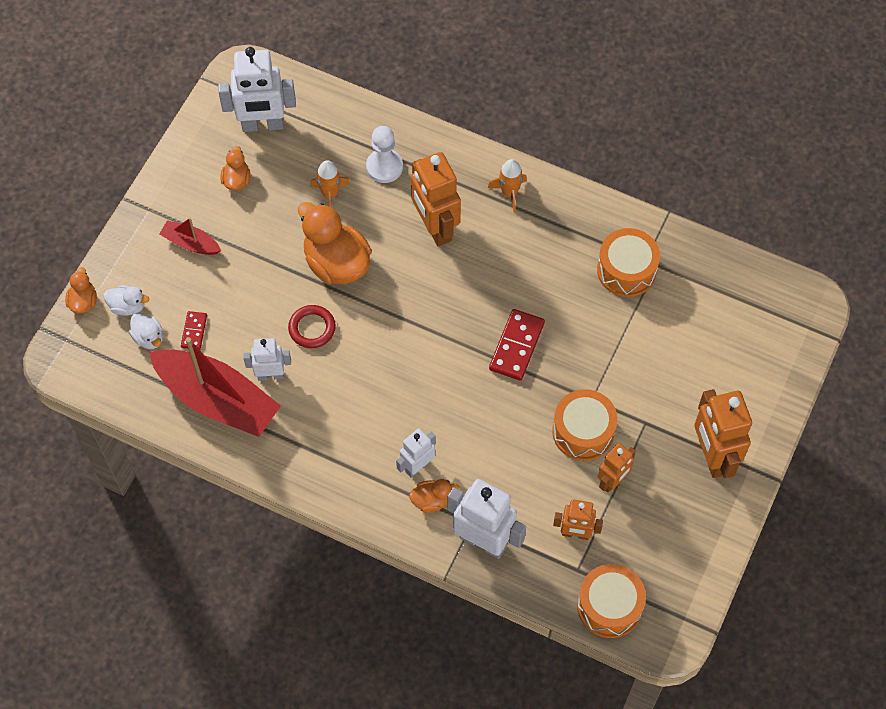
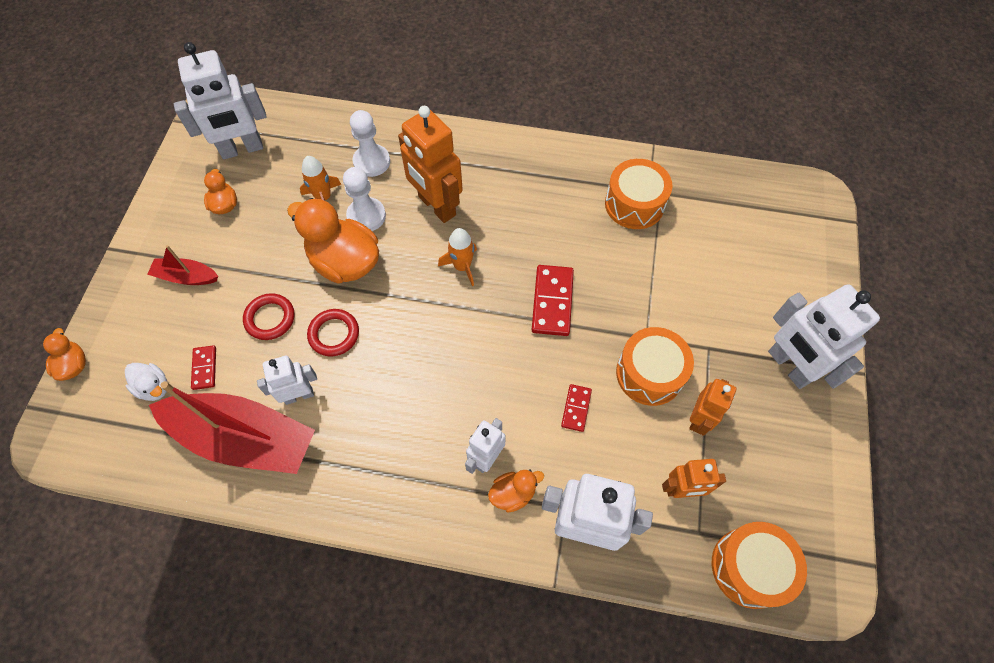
camera: 15 degrees left, 0 degrees up
(128, 306) = (126, 358): white duck -> none
(258, 300) = (270, 318): none -> red ring
(366, 222) = (366, 216): none -> white pawn
(507, 445) = (576, 408): none -> red domino
(509, 193) = (499, 159): orange rocket -> orange rocket (462, 266)
(712, 456) = (789, 366): orange robot -> white robot

